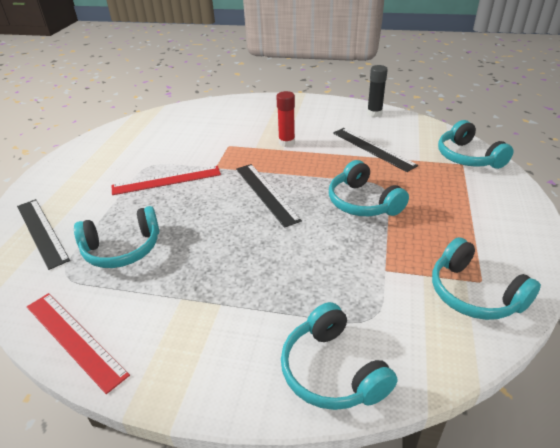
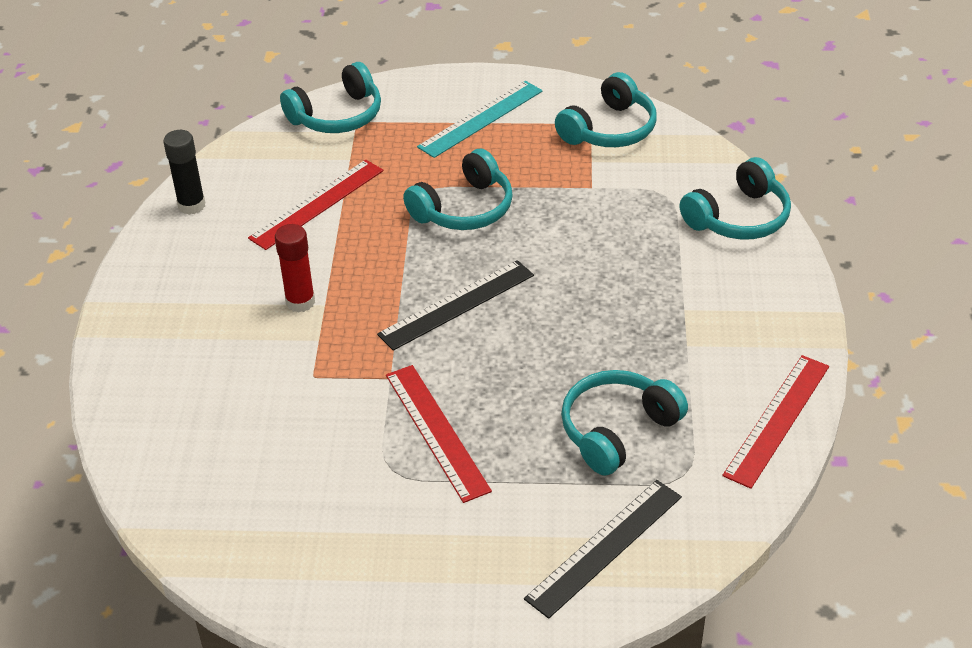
camera: 100 degrees left, 5 degrees up
(122, 249) = (617, 430): turquoise headphones -> turquoise headphones turned 105 degrees counterclockwise
(373, 148) = (317, 204): black ruler -> red ruler
(477, 218) = (480, 118): none -> turquoise ruler

